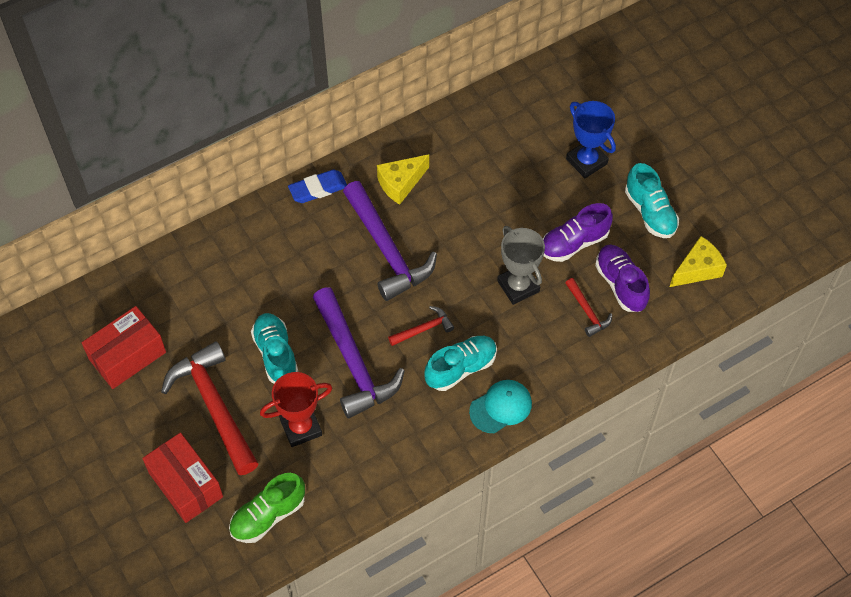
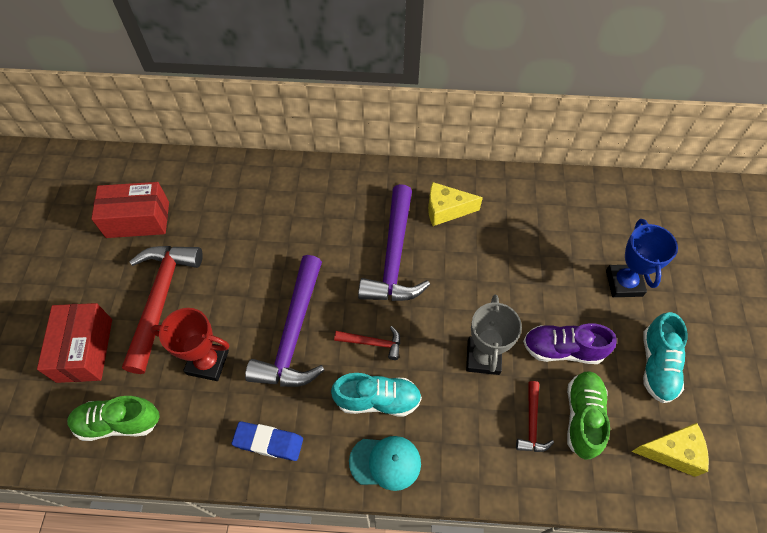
camera: 35 degrees right, 0 degrees up
(276, 354) = (240, 287): turquoise shoe -> none
(318, 189) = (378, 177): blue eraser -> blue eraser (268, 442)
(620, 284) = (582, 417): purple shoe -> green shoe

